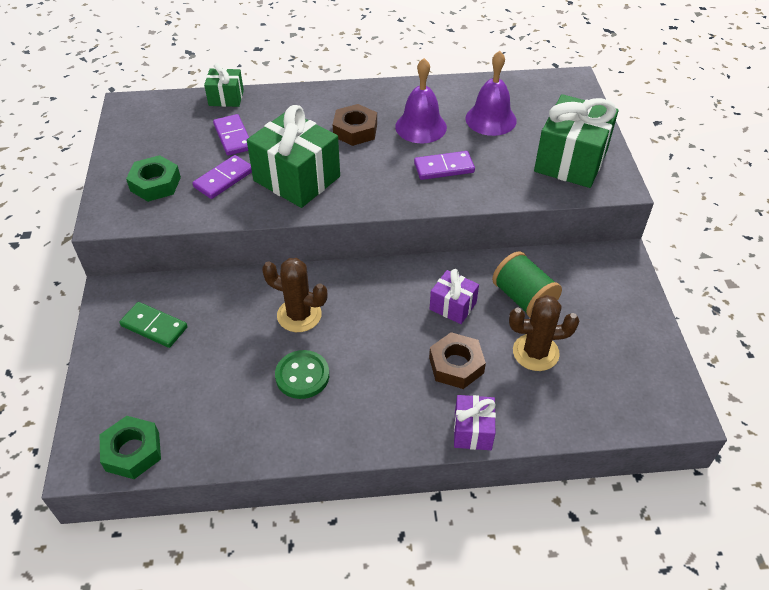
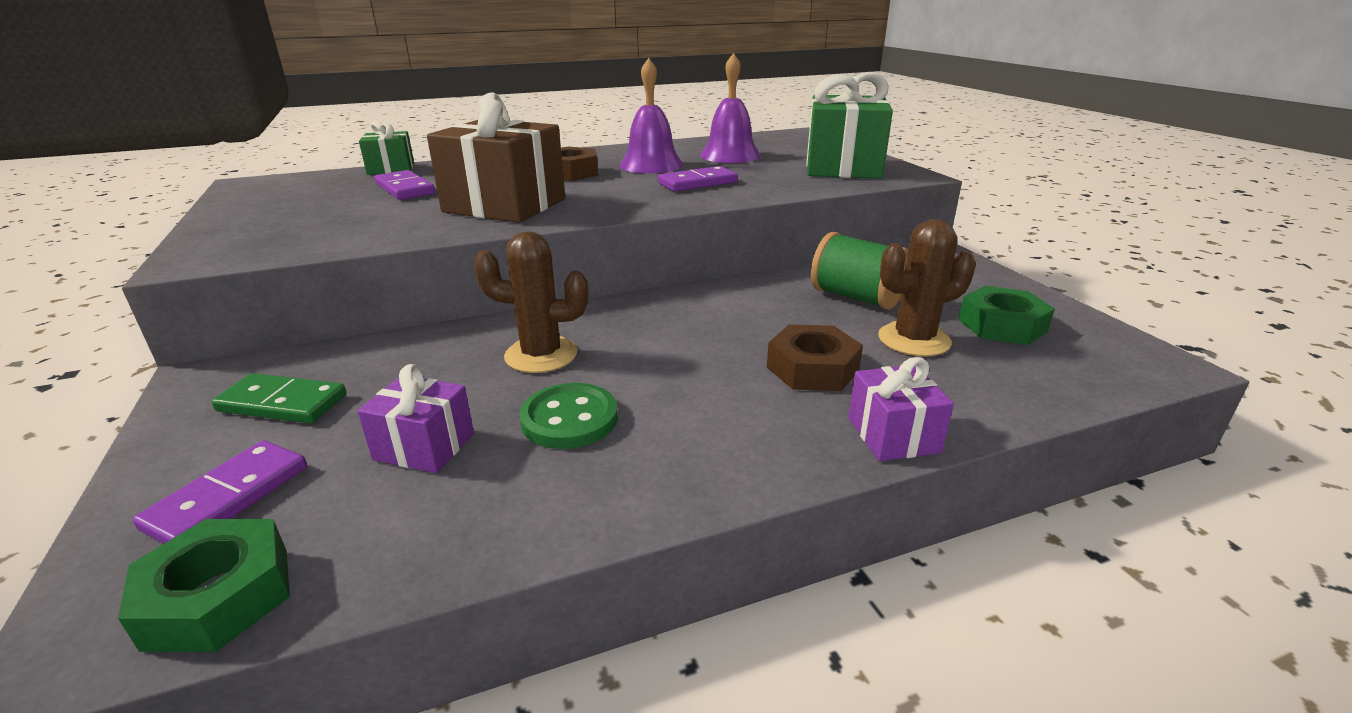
camera: 15 degrees left, 20 degrees down
(155, 184) = (286, 227): green nut -> green nut (1002, 325)
(224, 179) = (396, 215): purple domino -> purple domino (228, 497)
(297, 178) = (505, 205): green gift -> brown gift
(453, 306) = (767, 316): purple gift -> purple gift (424, 446)

